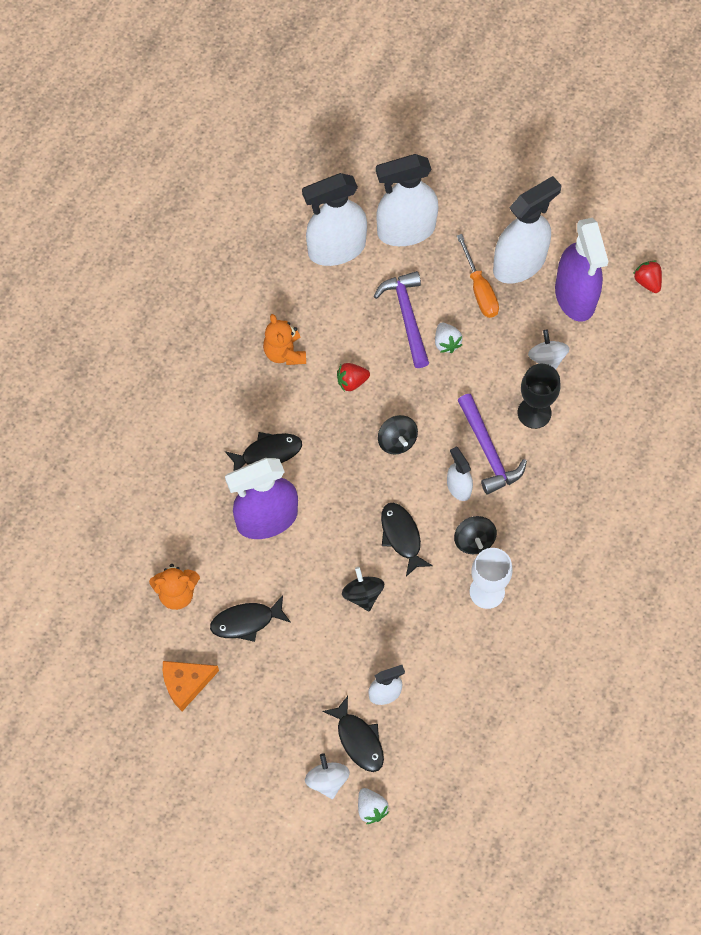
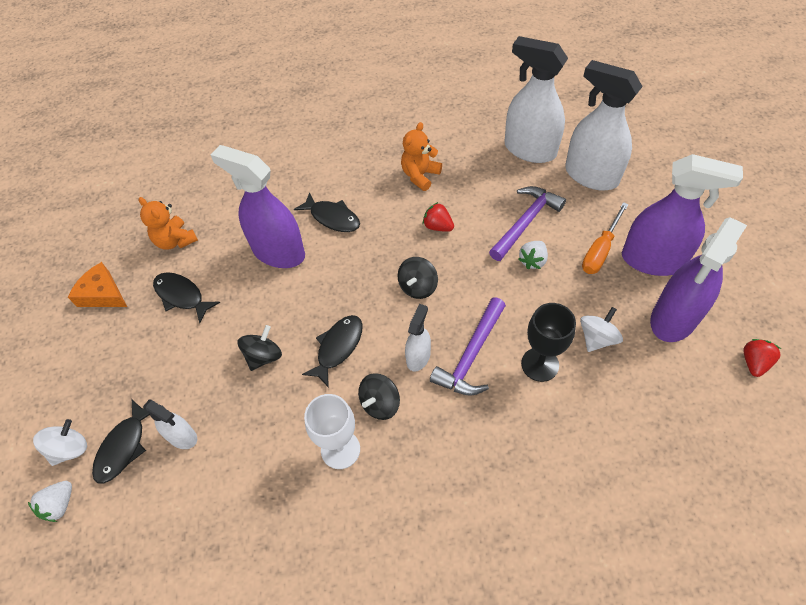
camera: 55 degrees right, 10 degrees down
(519, 263) = (652, 260): white spray bottle -> purple spray bottle

